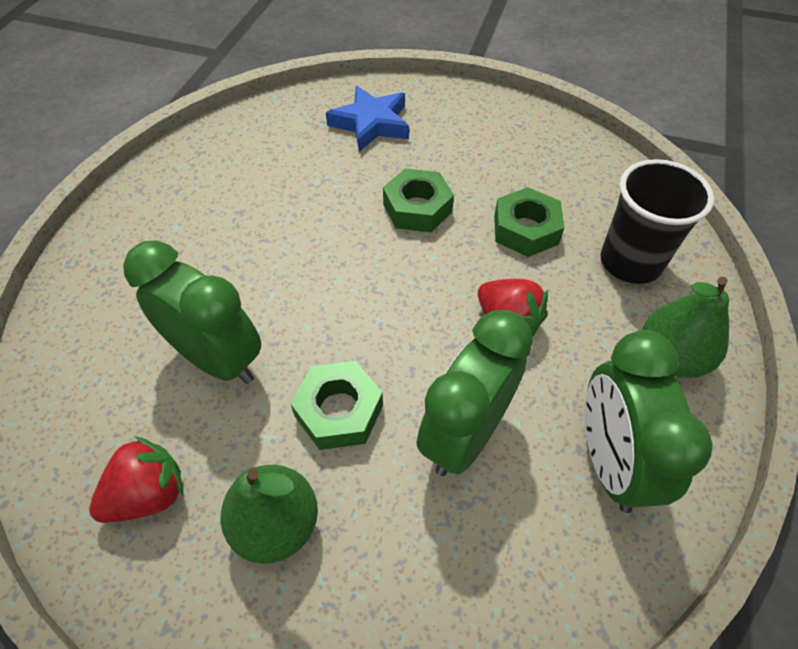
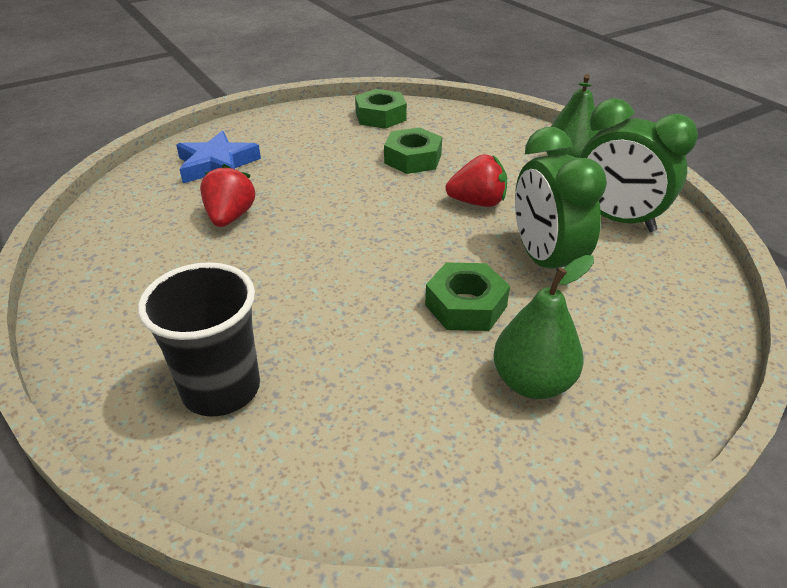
camera: 50 degrees left, 15 degrees down
(149, 494) = (433, 448): red strawberry -> red strawberry (230, 217)
(218, 359) = (341, 346): green clock -> none
(417, 208) = (331, 186): green nut -> green nut (380, 116)
(630, 262) = (487, 141): black cup -> black cup (221, 389)

